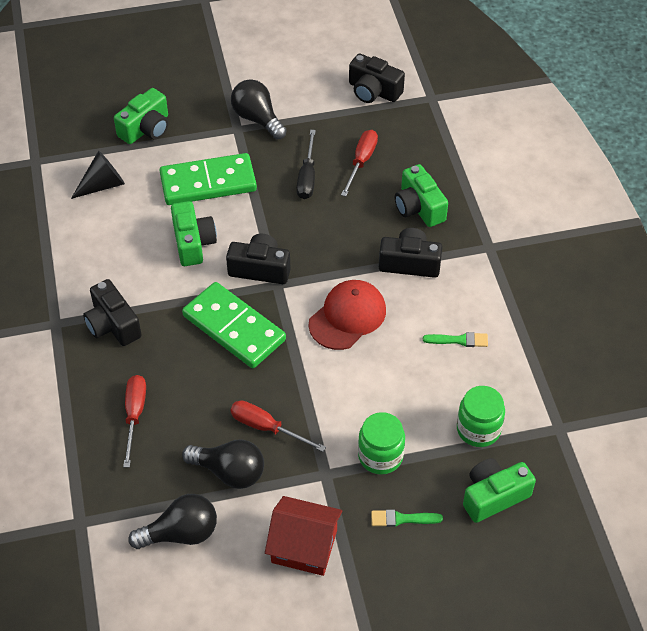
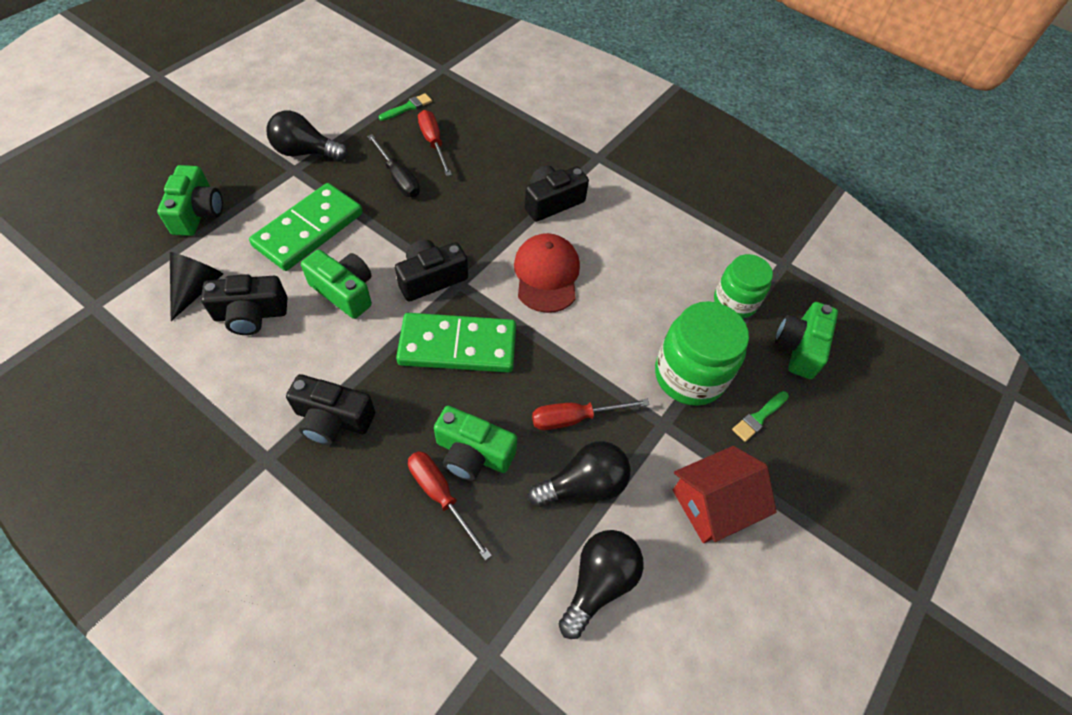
camera: 45 degrees left, 5 degrees up
(373, 91) = (389, 84): black camera -> black camera (251, 314)
(380, 456) = (689, 375): green jar -> green jar, size x1.51
(419, 207) = (515, 155): green camera -> green camera (473, 453)
(459, 340) = (649, 241): green brush -> green brush (407, 107)

